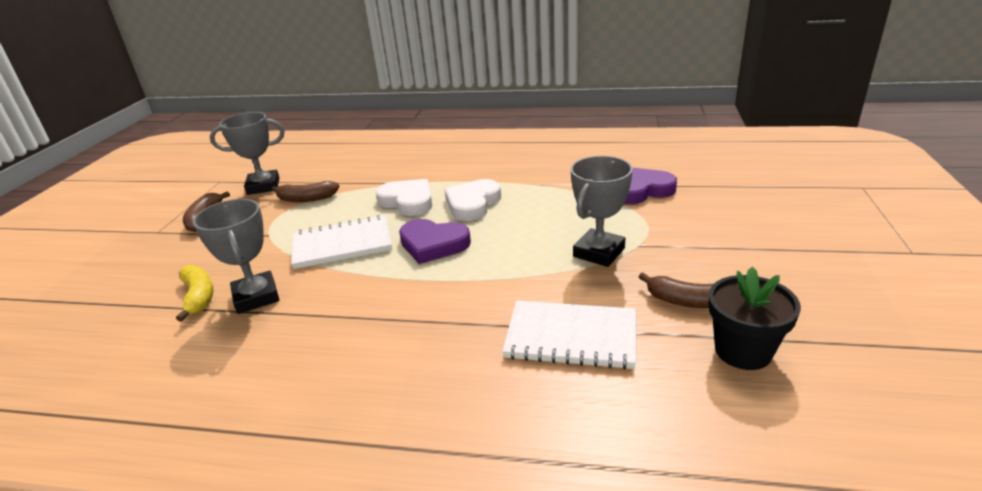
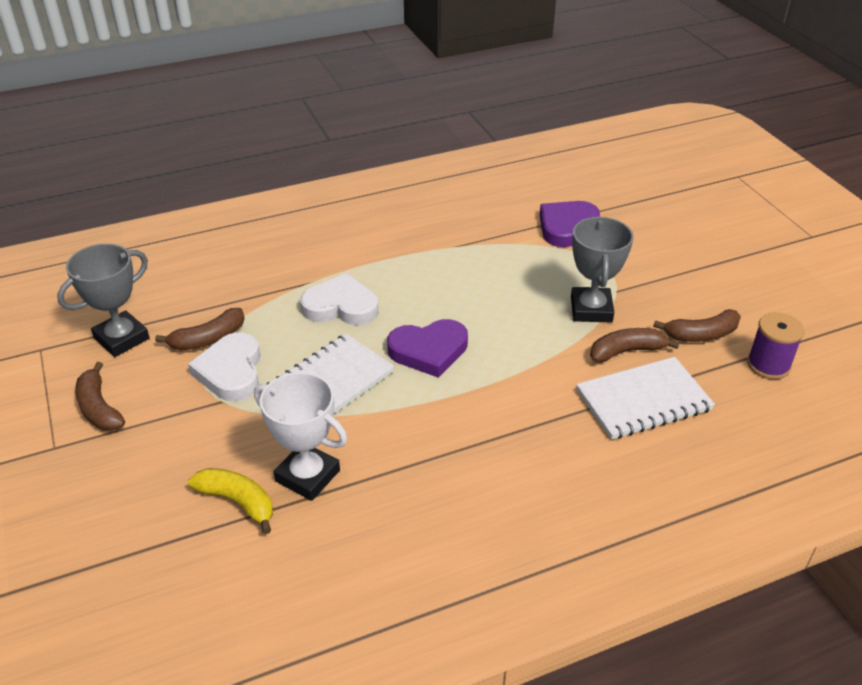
camera: 35 degrees left, 10 degrees up
(256, 297) = (307, 476): grey trophy -> white trophy
(472, 204) = (417, 289): white heart -> white heart (231, 371)
(597, 293) = (626, 351): none -> brown banana
(743, 351) = (768, 365): black flower pot -> purple spool

